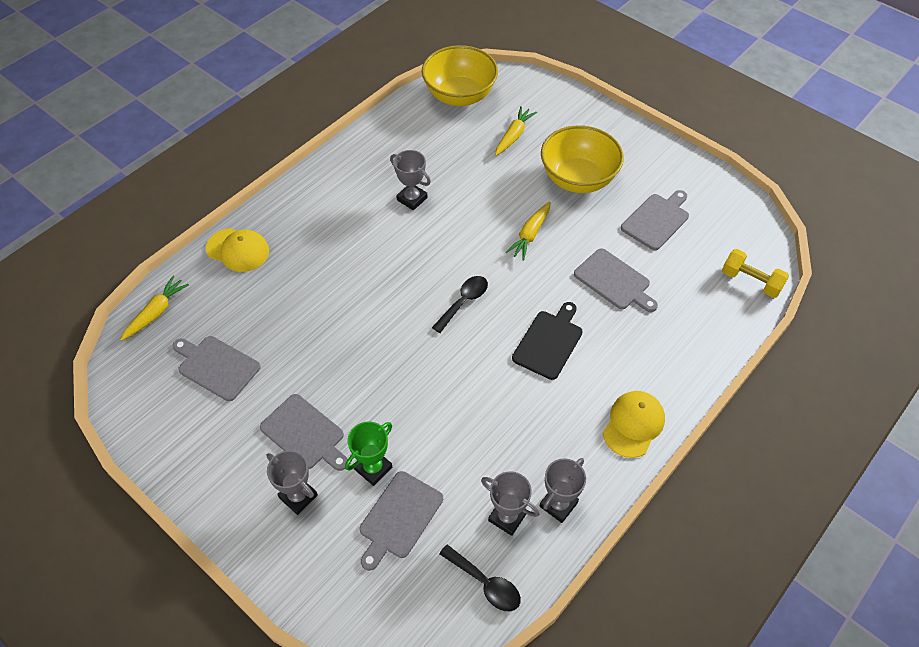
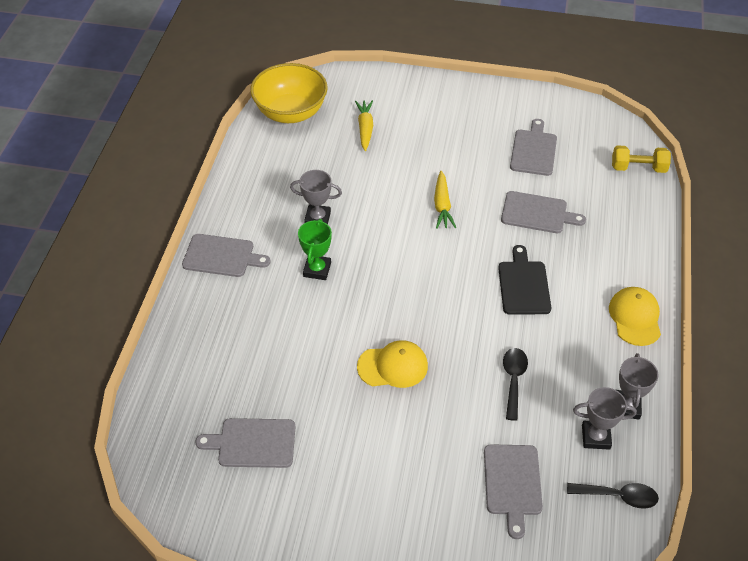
camera: 30 degrees left, 5 degrees down
(156, 312) = (154, 424): yellow carrot -> none
(238, 250) = (190, 333): yellow cap -> yellow cap (393, 366)
(298, 496) = (415, 512): grey trophy -> none
(305, 434) = (379, 459): grey cutting board -> grey cutting board (222, 256)
(373, 468) = (460, 456): green trophy -> green trophy (317, 270)
(463, 302) = (430, 285): black spoon -> black spoon (513, 380)
(578, 179) = (446, 143): yellow bowl -> none

